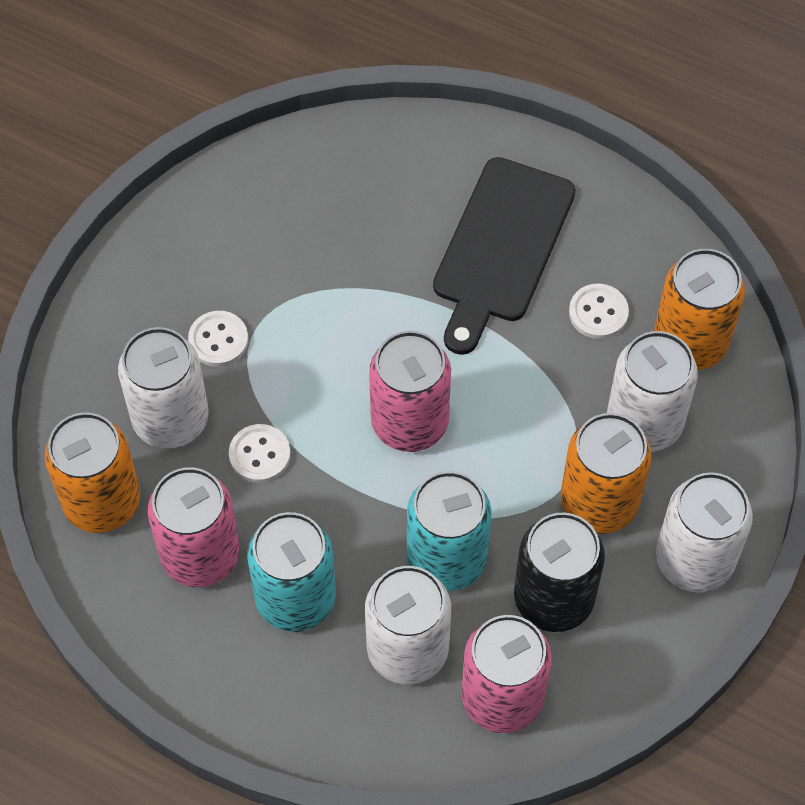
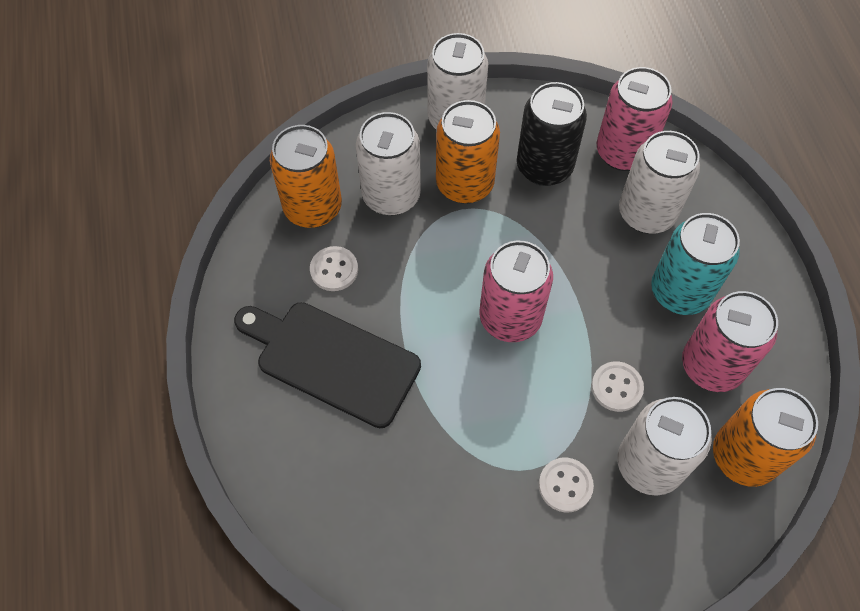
camera: 130 degrees left, 0 degrees up
(446, 558) = (575, 233): turquoise can -> none
(501, 247) = (332, 361): black cutting board -> black cutting board turned 135 degrees counterclockwise

